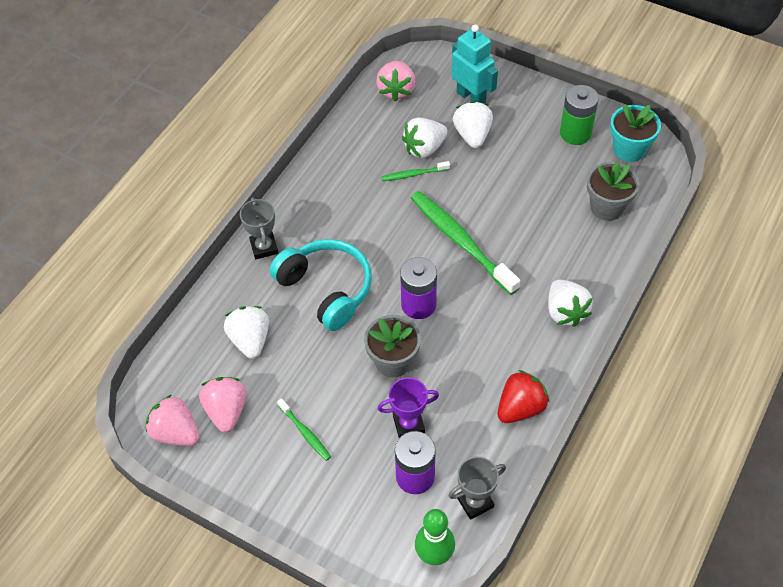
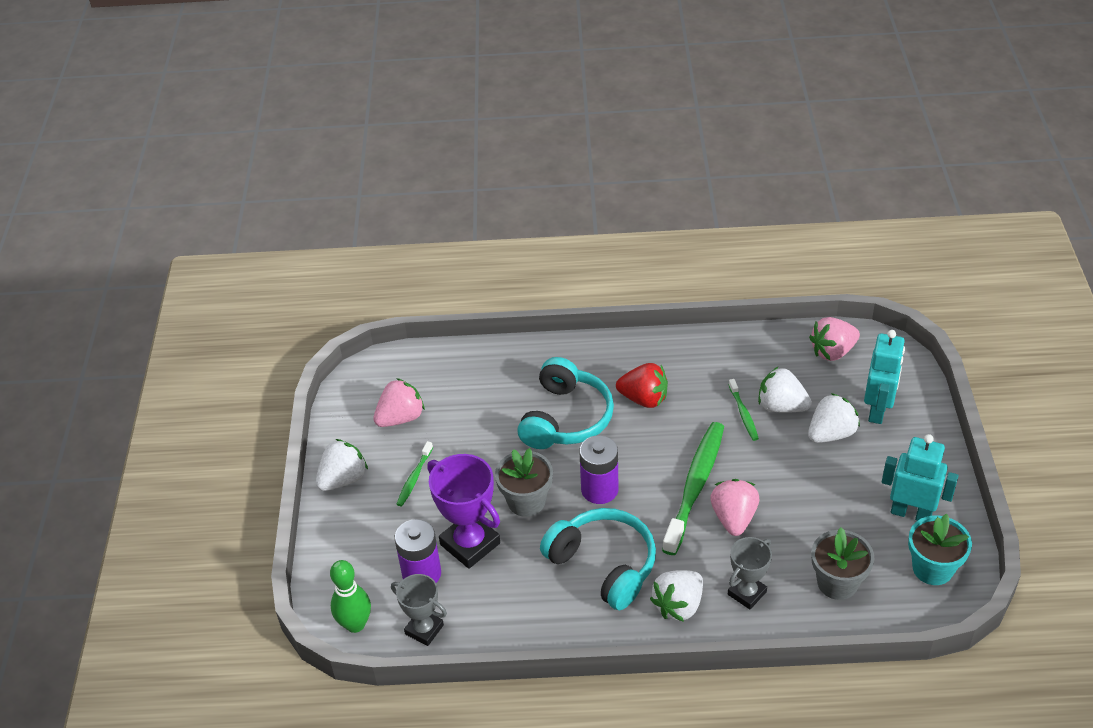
camera: 60 degrees right, 10 degrees down
(176, 432) = (361, 398): pink strawberry -> pink strawberry (734, 518)
(250, 340) = (477, 396): white strawberry -> white strawberry (343, 479)
(264, 247) = (576, 355): grey trophy -> grey trophy (747, 593)
(408, 424) = (470, 544): purple trophy -> purple trophy, size x1.61
(414, 174) = (743, 414): green toothbrush -> green toothbrush turned 150 degrees counterclockwise
(495, 340) = (604, 565): none -> turquoise headphones
(520, 408) = (544, 619): red strawberry -> red strawberry (644, 399)
(575, 133) = (911, 513): green battery -> turquoise robot

